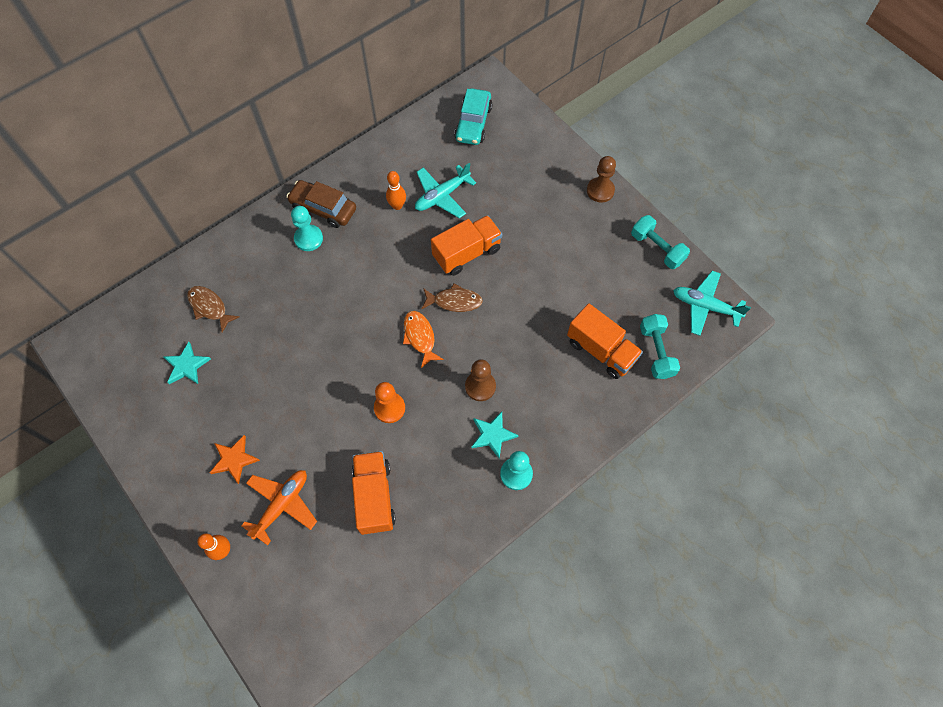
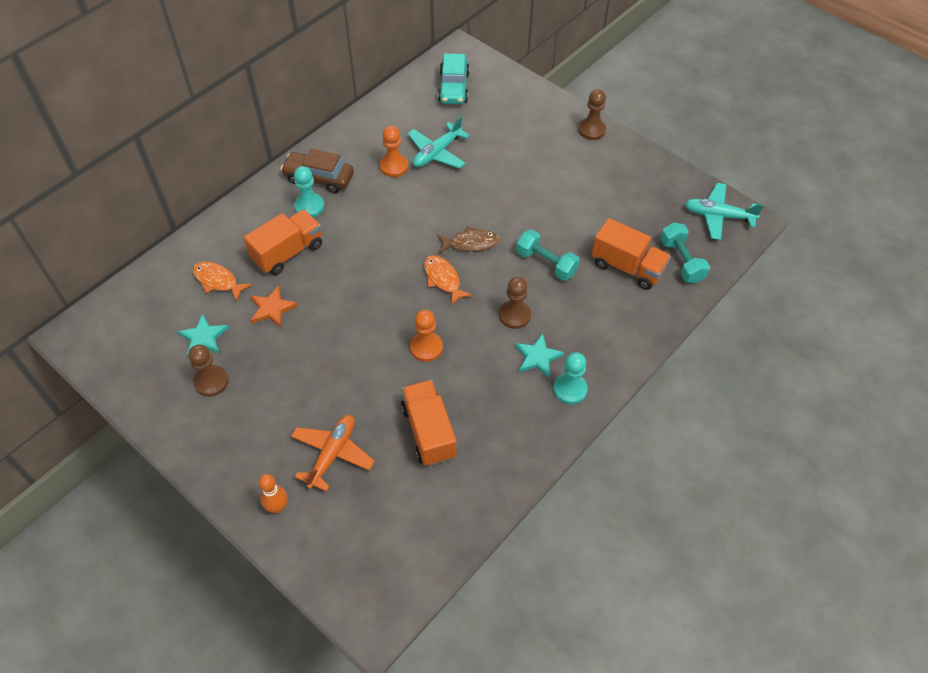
camera: 10 degrees left, 10 degrees down
(186, 412) = (211, 382): none -> brown pawn
(209, 307) = (218, 281): brown fish -> orange fish
(234, 459) = (272, 418): orange star -> orange star (272, 308)
(397, 205) = (394, 166): orange bowling pin -> orange pawn
(467, 253) = (473, 199): orange truck -> orange truck (288, 252)
(657, 248) = (659, 172): turquoise dumbbell -> turquoise dumbbell (546, 263)

